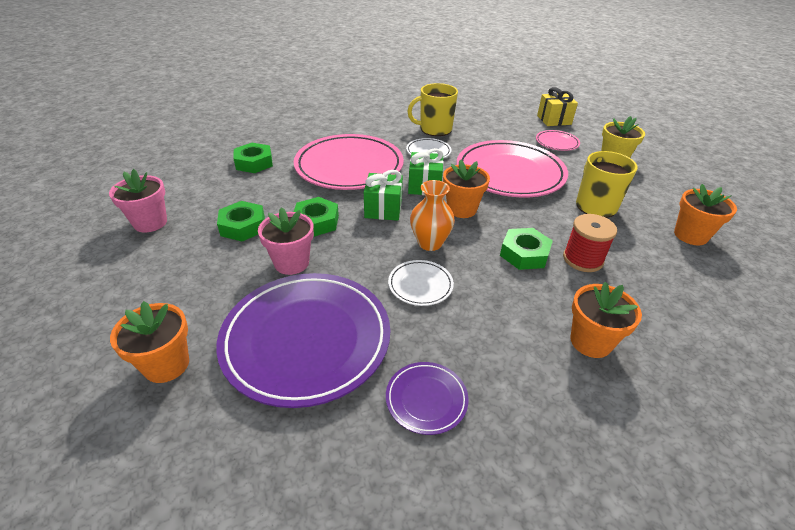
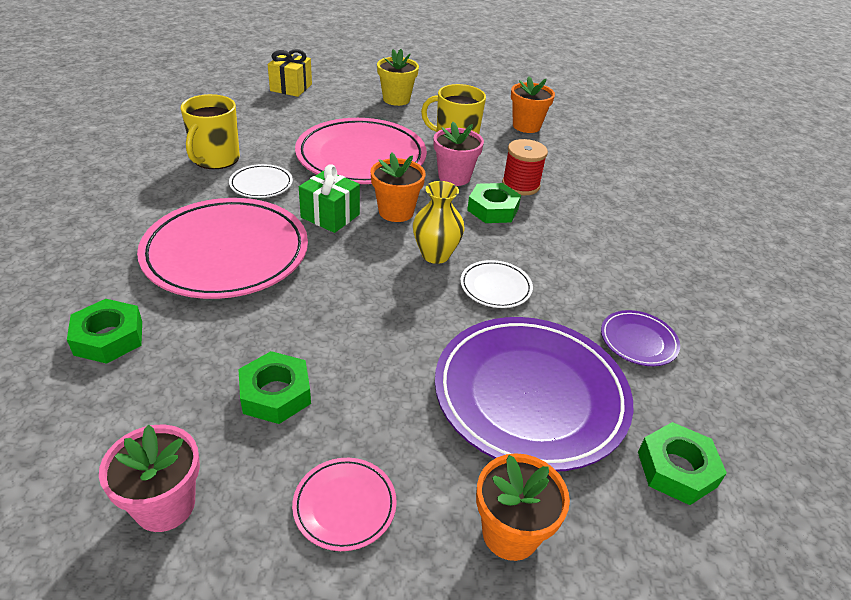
camera: 65 degrees left, 0 degrees up
(291, 263) = (393, 369): pink flower pot -> pink flower pot (454, 177)
(316, 222) = (326, 322): green nut -> green nut (676, 469)
(383, 209) = (347, 261): green gift -> none
(430, 243) = (435, 255): orange vase -> yellow vase
(557, 143) = (335, 108): pink plate -> pink plate (344, 505)
(590, 342) = (614, 230): orange flower pot -> none

